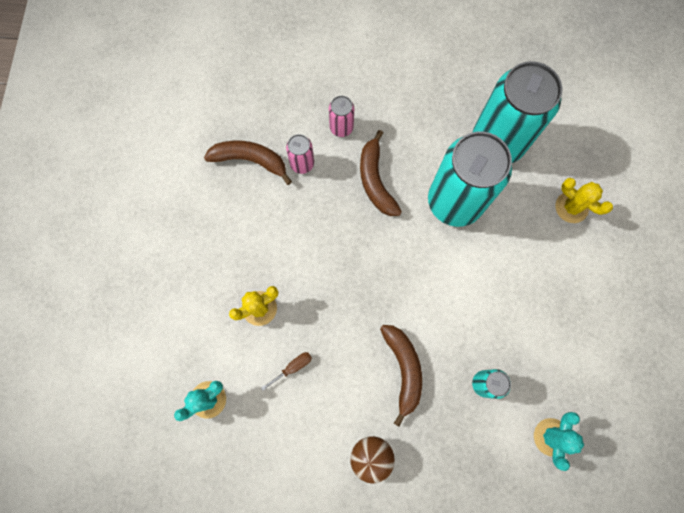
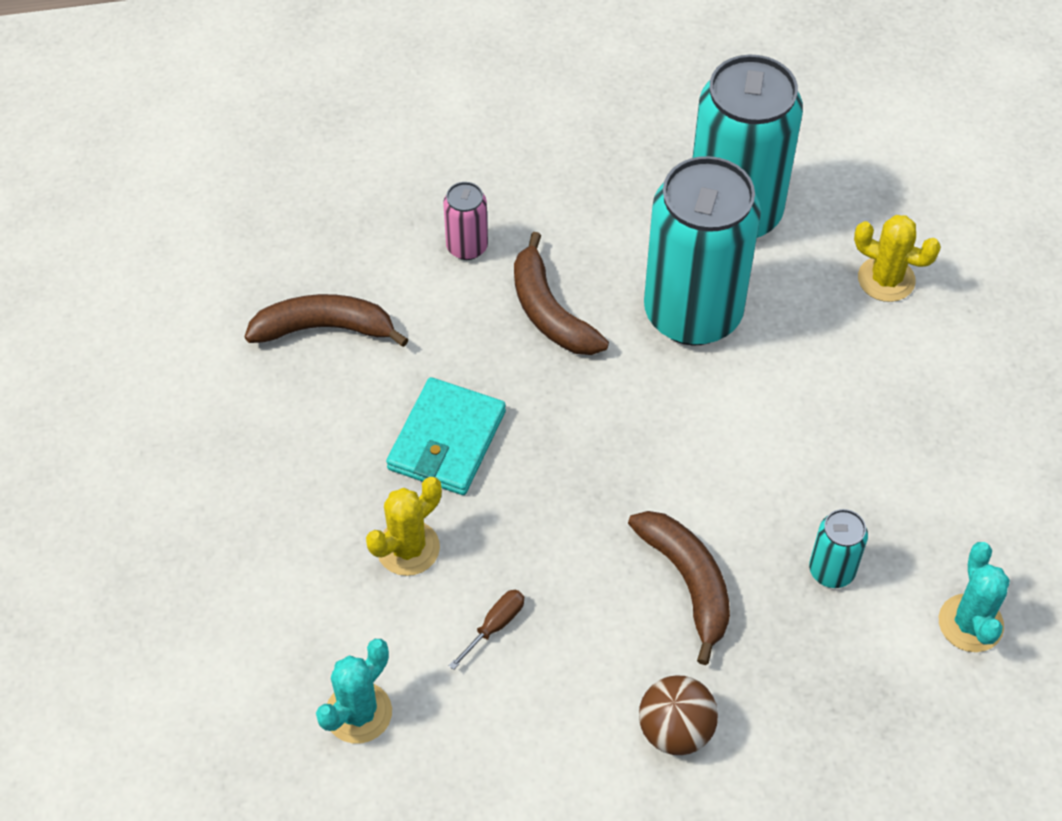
camera: 15 degrees left, 20 degrees down
(297, 247) = (447, 440): none -> turquoise wallet
(302, 163) = (416, 314): pink can -> none

